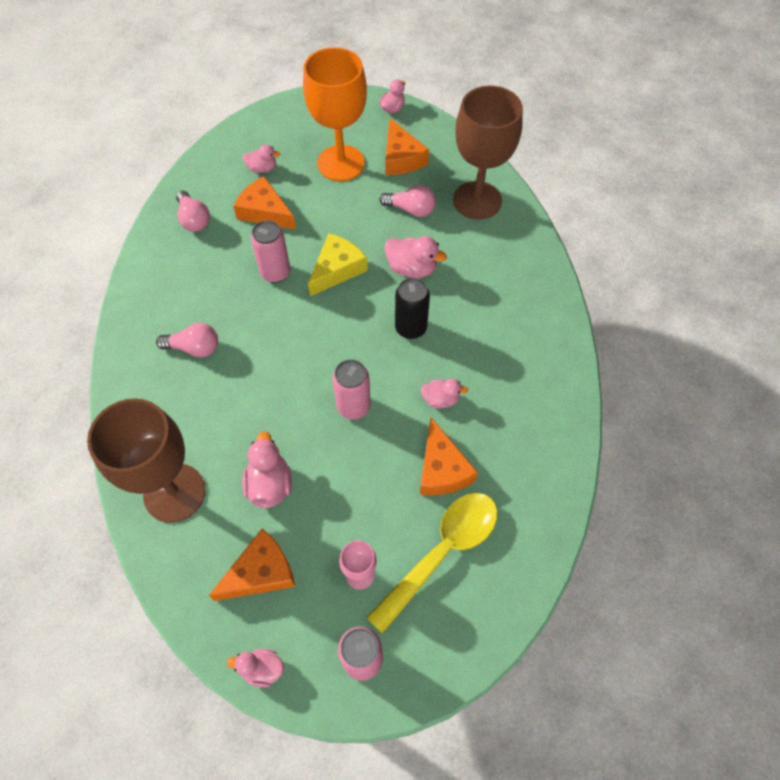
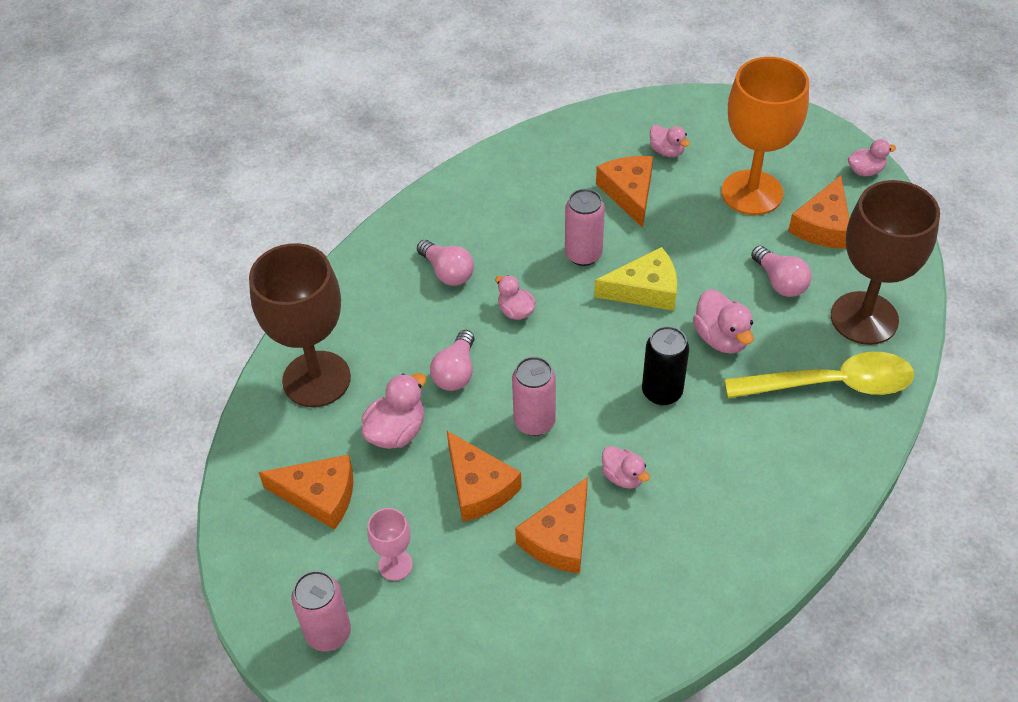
camera: 45 degrees right, 10 degrees down
(194, 219) = (556, 160): pink light bulb -> pink light bulb (456, 372)
(262, 669) = (246, 570): pink duck -> pink duck (516, 311)
(361, 477) = (479, 486): none -> orange cheese
(441, 553) = (483, 607): yellow spoon -> yellow spoon (830, 384)

